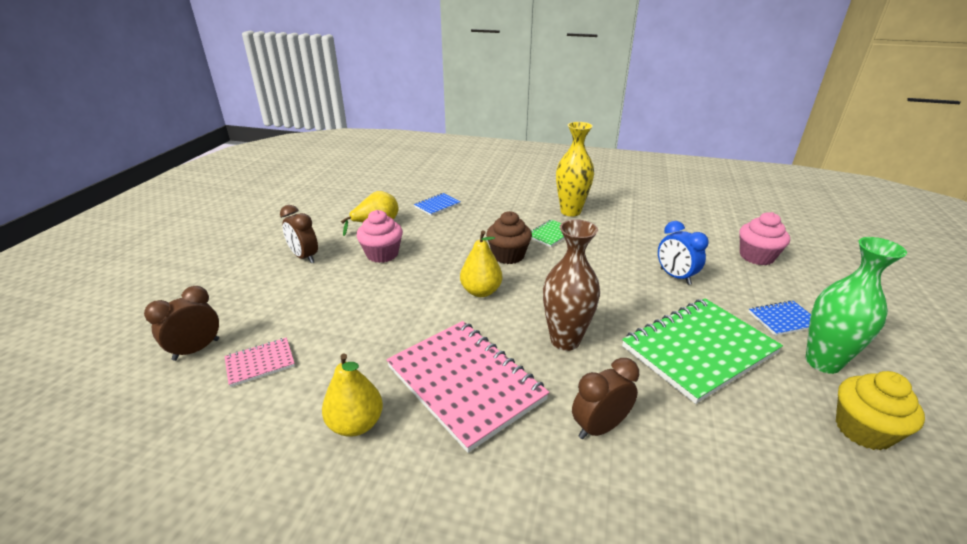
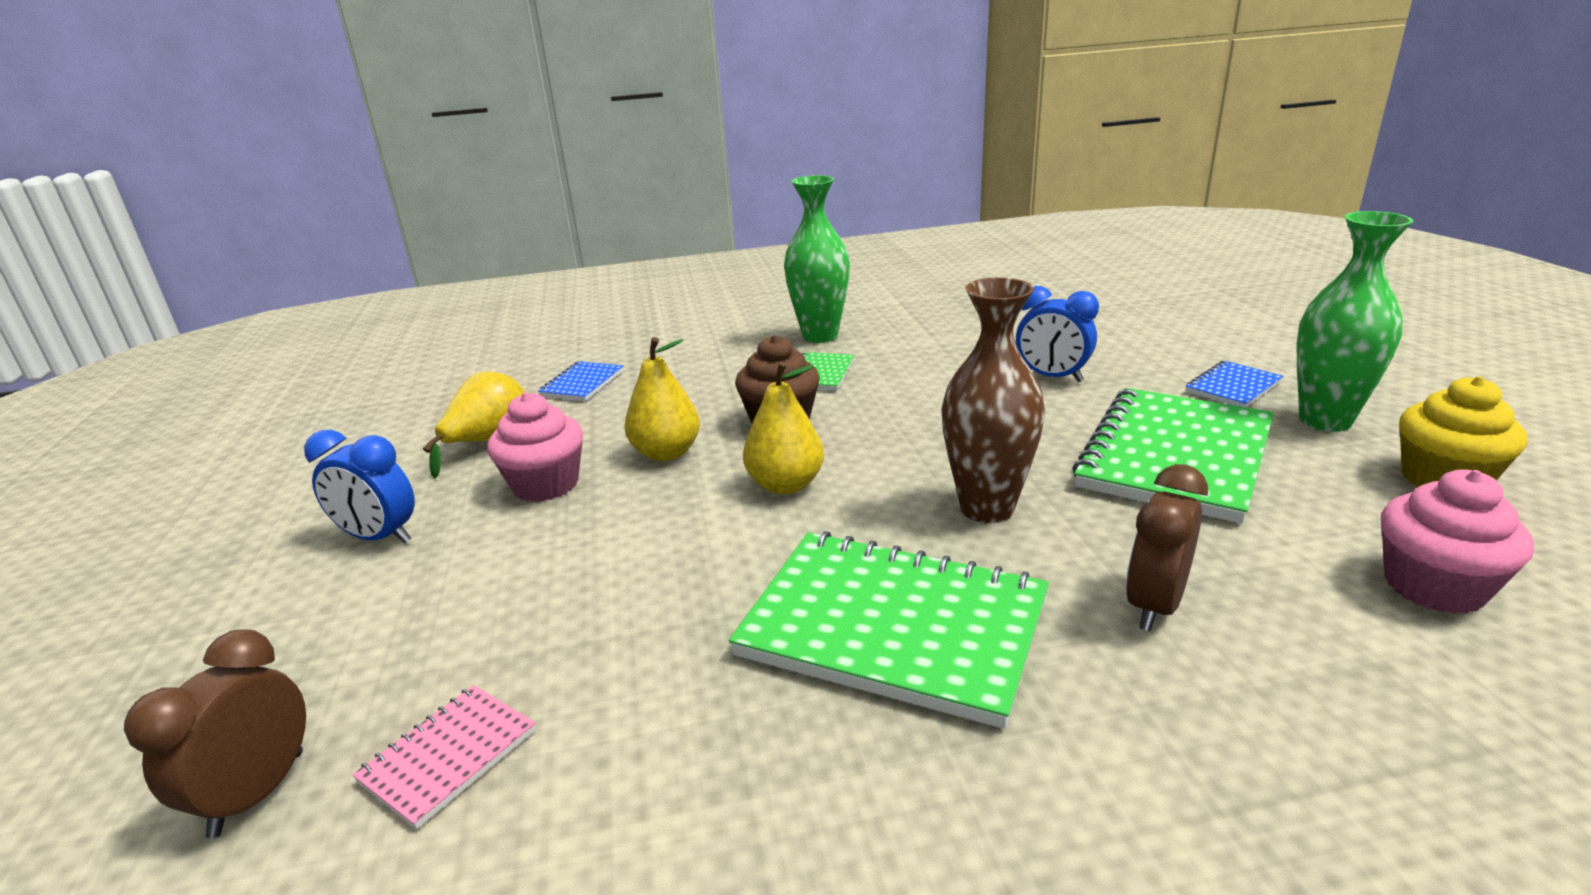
camera: 25 degrees left, 5 degrees down
(304, 257) = (379, 538): brown clock -> blue clock
(356, 424) = (760, 775): yellow pear -> yellow pear (666, 453)
(465, 383) = (893, 627): pink notebook -> green notebook
(570, 211) = (820, 336): yellow vase -> green vase
(756, 257) = (1126, 325): pink cupcake -> pink cupcake (1434, 586)

